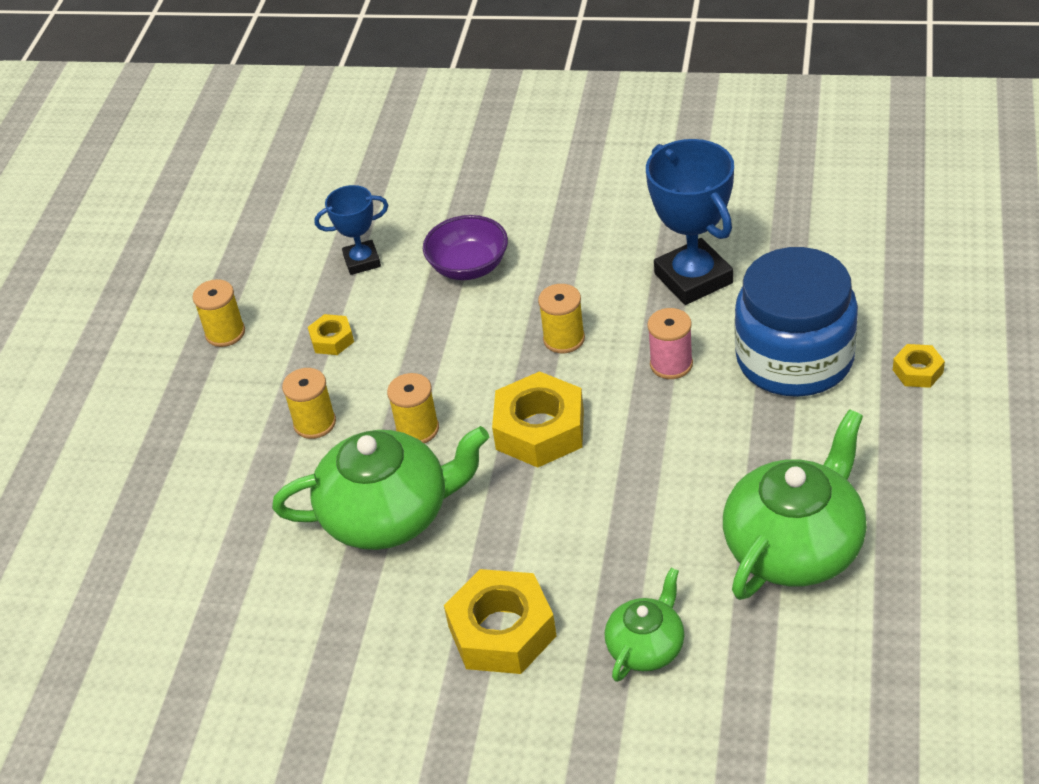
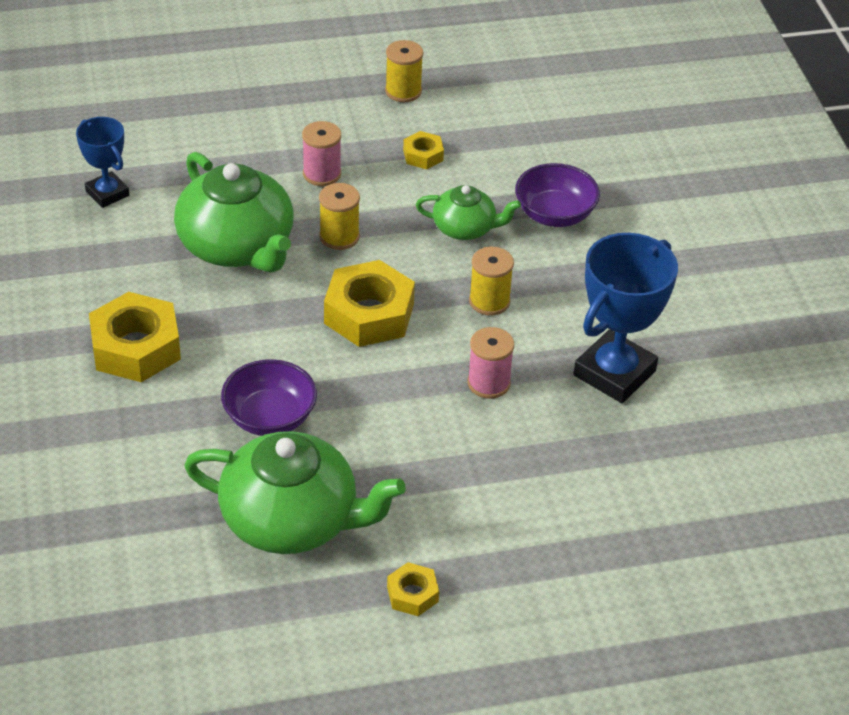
camera: 60 degrees right, 0 degrees up
(315, 423) = (322, 174): yellow spool -> pink spool
(362, 261) = (529, 145): blue trophy -> blue trophy (107, 193)
(646, 646) = (146, 442): green teapot -> green teapot (465, 228)
(651, 537) = (270, 418): none -> purple bowl
(794, 359) = (535, 472): blue jar -> none
(918, 371) = (560, 572): yellow nut -> yellow nut (412, 594)

